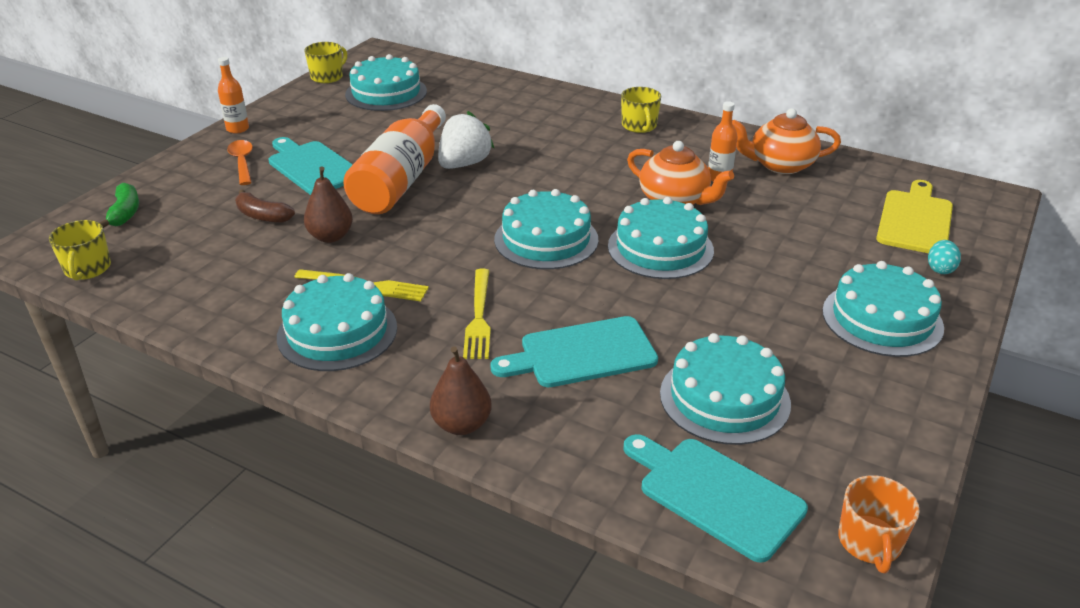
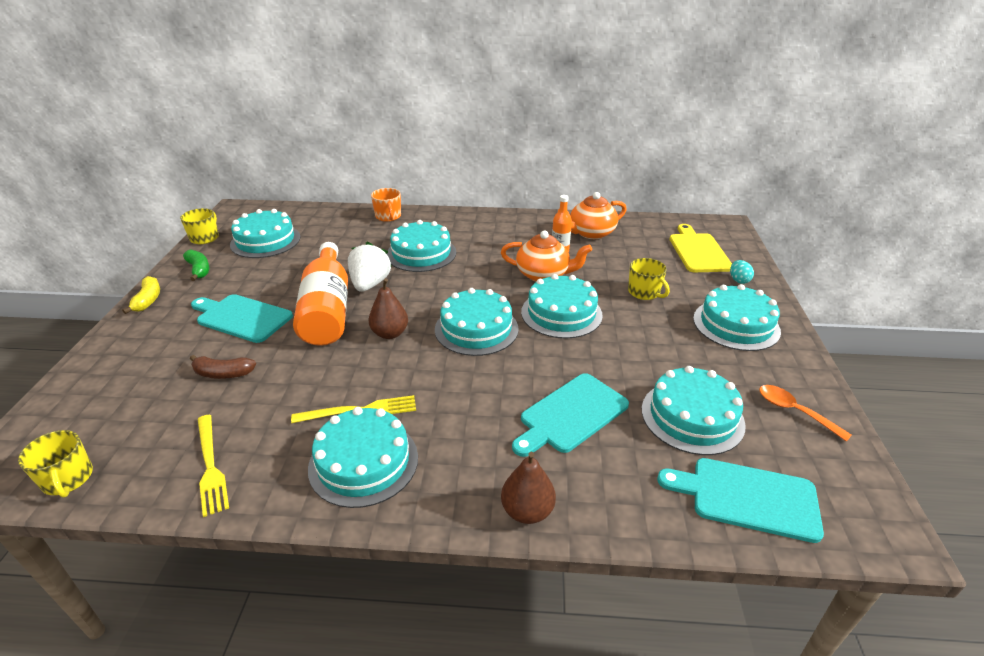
camera: 25 degrees left, 0 degrees up
(125, 213) = (78, 408): green banana -> green banana (199, 270)
(237, 129) = (148, 300): orange bottle -> yellow banana
(242, 162) = (172, 329): orange spoon -> orange spoon (794, 411)
(330, 237) = (299, 375): brown pear -> brown pear (390, 333)
(478, 316) = (472, 409): yellow fork -> yellow fork (210, 466)
(546, 143) = (421, 253): none -> turquoise cake
(639, 126) = (478, 226): yellow mug -> yellow mug (644, 292)
(870, 542) = (866, 495): orange mug -> orange mug (388, 216)

